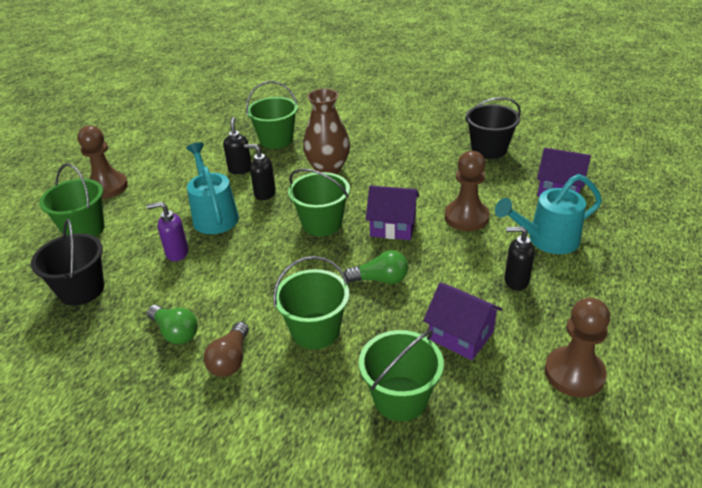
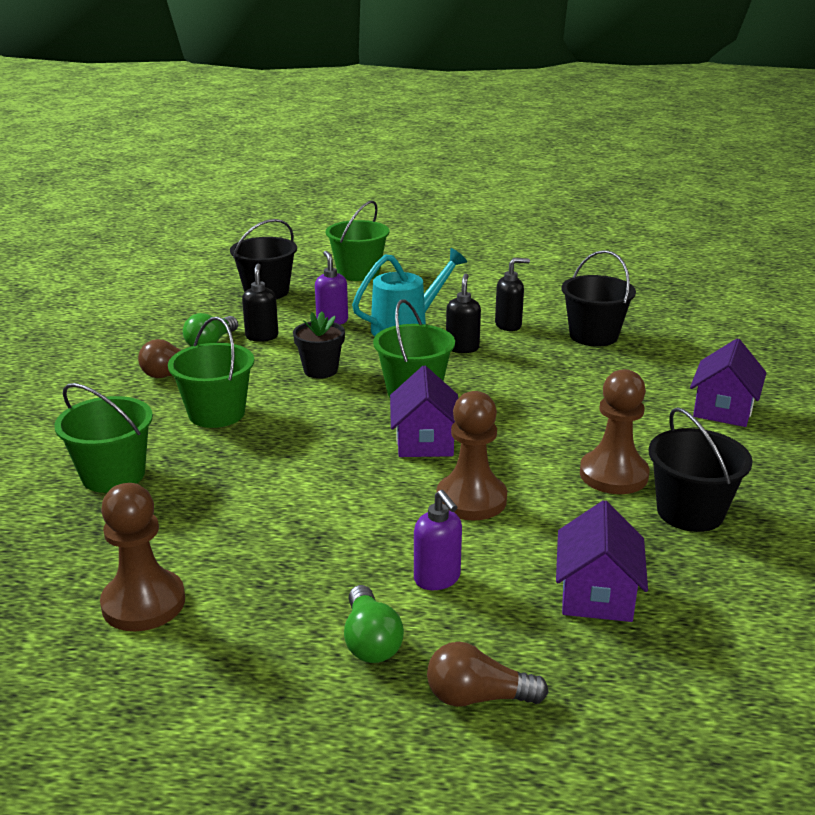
camera: 75 degrees right, 10 degrees down
(107, 187) = (435, 267): brown pawn -> brown pawn (613, 475)
(266, 266) = (320, 370): none -> black flower pot
(276, 140) = (593, 336): green bucket -> black bucket
(328, 169) = (542, 380): brown vase -> none
(380, 279) = (311, 443): green light bulb -> green light bulb (370, 641)
(460, 335) = (213, 508): purple house -> purple house (723, 409)
(516, 281) = (329, 550): black soap dispenser -> black soap dispenser (262, 336)
(546, 240) = (437, 579): turquoise watering can -> purple soap dispenser
(643, 239) = (478, 697): none -> brown light bulb

